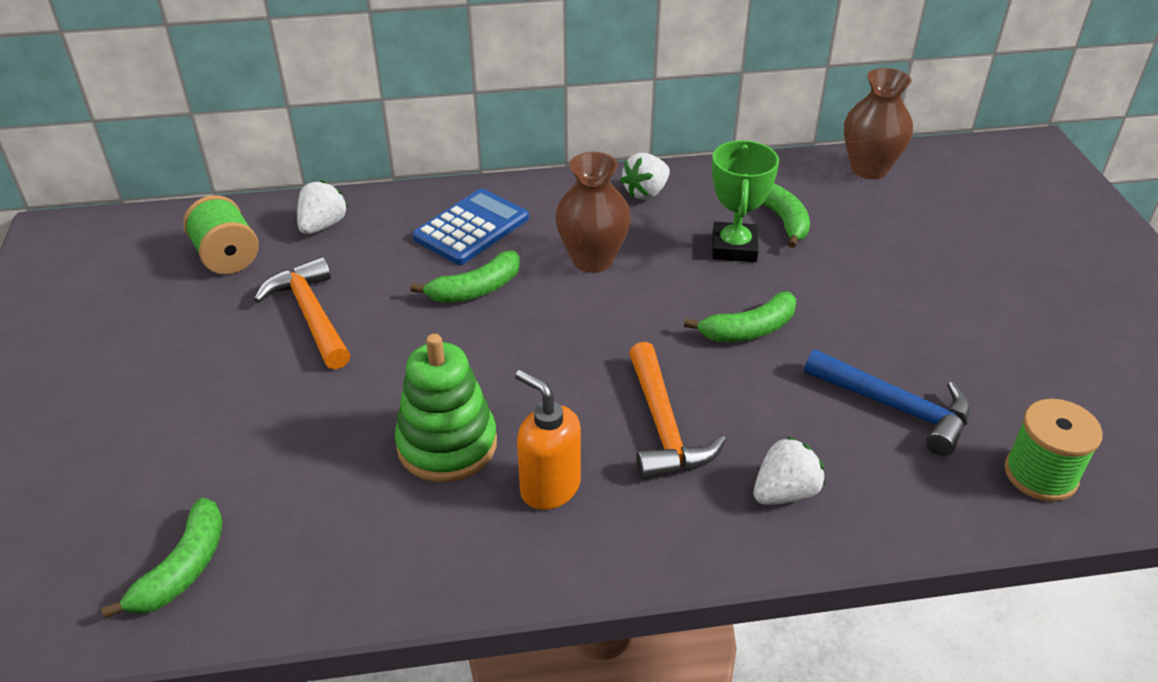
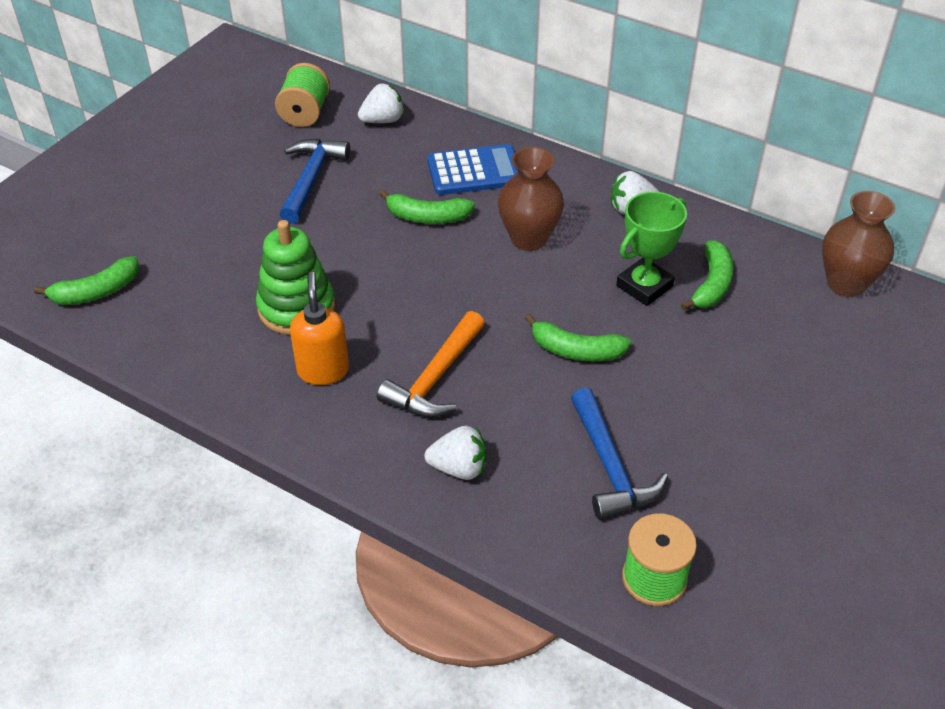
camera: 40 degrees right, 5 degrees up
(311, 315) = (311, 179): orange hammer -> blue hammer

